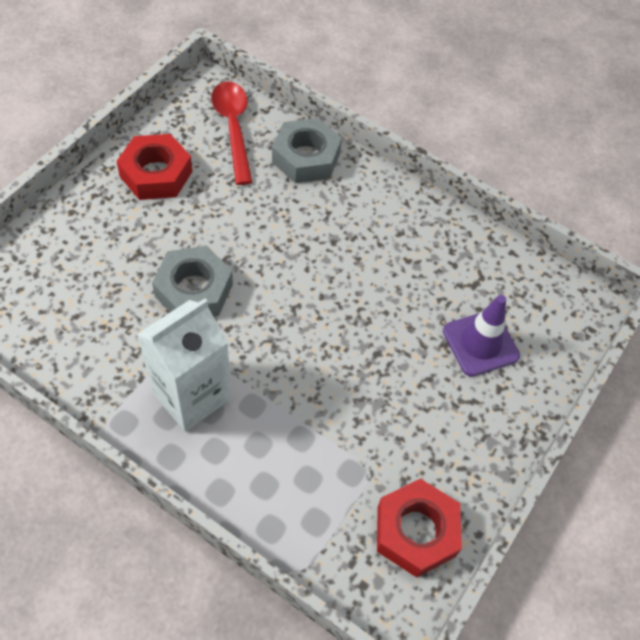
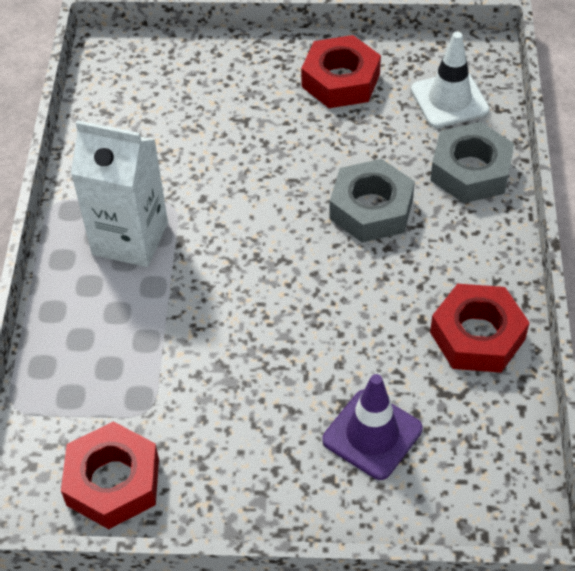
camera: 65 degrees right, 5 degrees down
(194, 290) = (238, 178): grey nut -> grey nut (371, 209)
(233, 128) = (449, 100): red spoon -> white traffic cone
(442, 239) = (477, 336): none -> red nut

